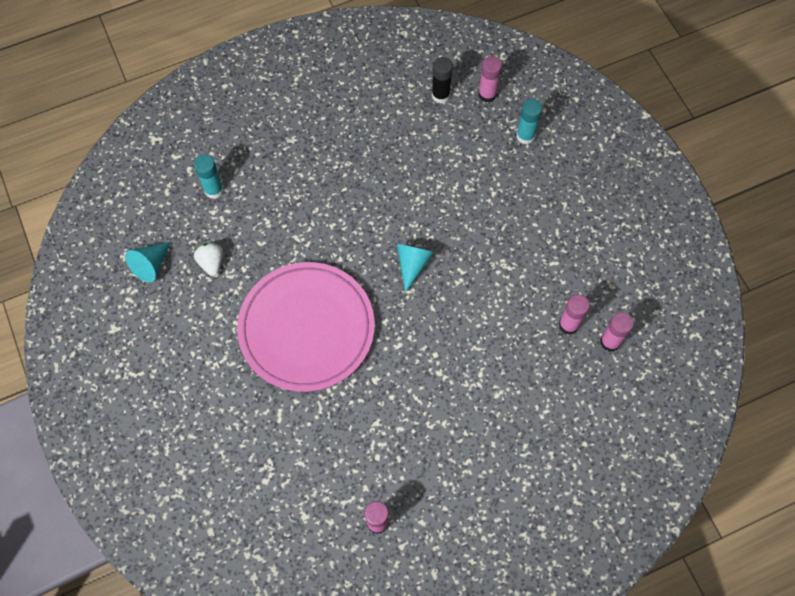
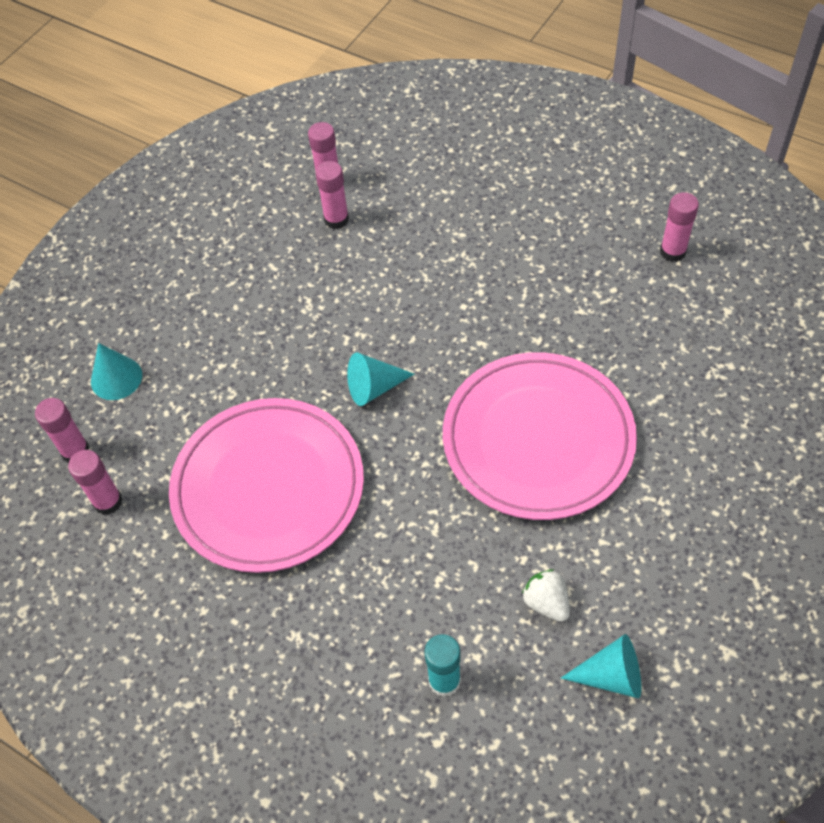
camera: 120 degrees left, 10 degrees down
(211, 263) = (546, 602): white strawberry -> white strawberry turned 105 degrees clockwise
(388, 173) = (268, 488): none -> pink plate
(440, 95) = (108, 501): black glue stick -> pink glue stick
(525, 136) = (116, 378): turquoise glue stick -> turquoise cone

